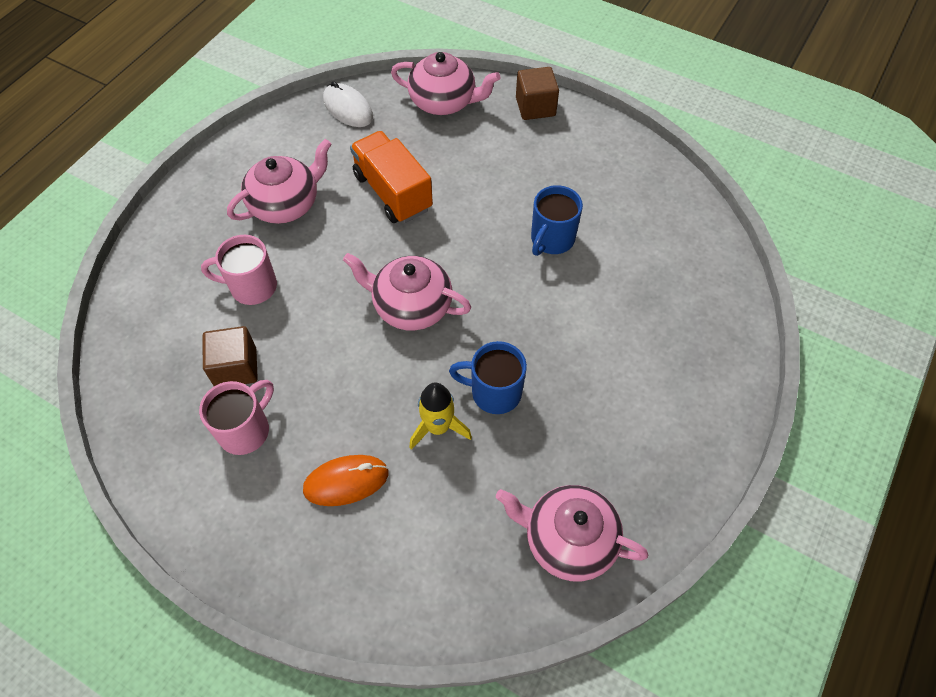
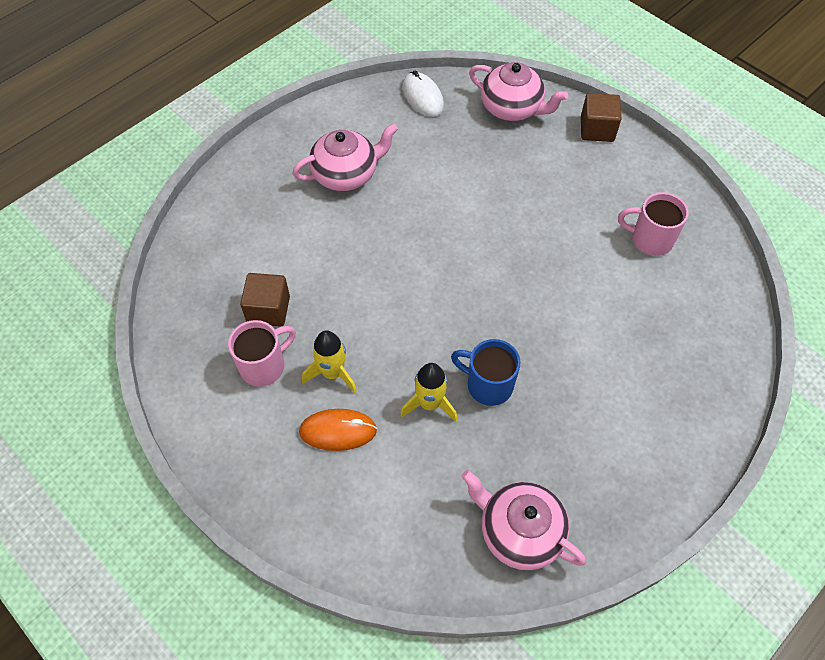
camera: 15 degrees right, 0 degrees up
(252, 287) = (299, 242): pink mug -> pink mug (650, 239)
(324, 420) = (332, 373): none -> yellow rocket
(392, 192) = (443, 183): orange truck -> none
(411, 306) = (434, 290): pink teapot -> none
(551, 239) = (578, 257): blue mug -> none

